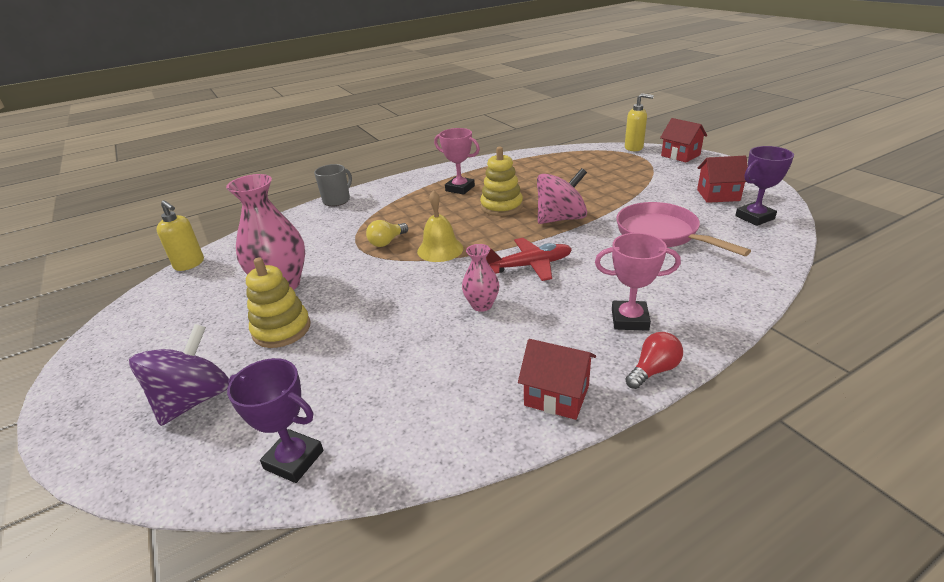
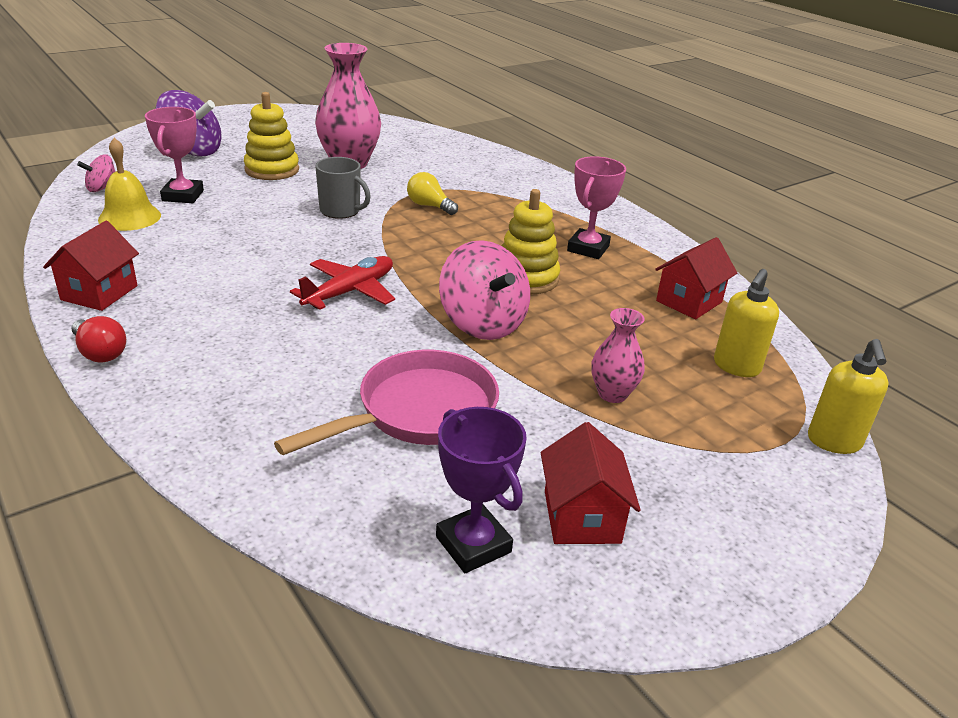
camera: 80 degrees right, 0 degrees up
(189, 264) = (400, 124): yellow soap dispenser -> yellow soap dispenser (736, 367)
(294, 460) = (102, 188): purple trophy -> pink spinning top
(337, 200) = (544, 174): grey mug -> grey mug (341, 211)
(440, 249) = (404, 236): yellow bell -> yellow bell (129, 217)
(482, 305) = (272, 259): pink vase -> pink vase (612, 394)
(530, 265) = (349, 292): red plane -> red plane turned 120 degrees counterclockwise
(629, 319) = (200, 350): pink trophy -> pink trophy (183, 196)
(680, 155) = (809, 507): red house -> red house (689, 301)

